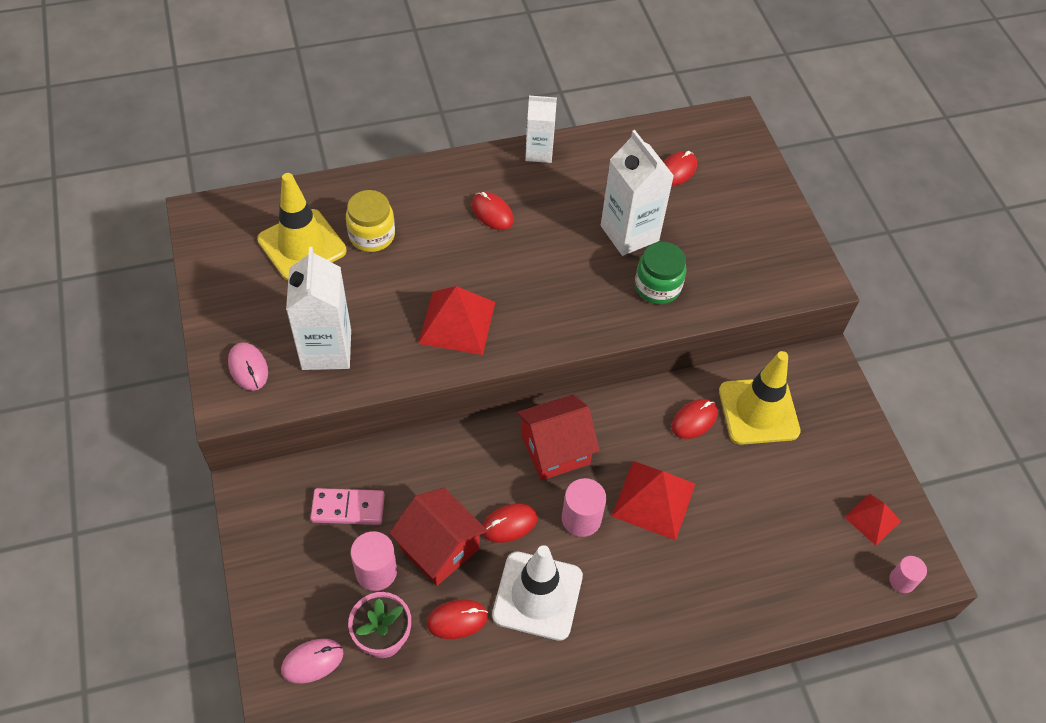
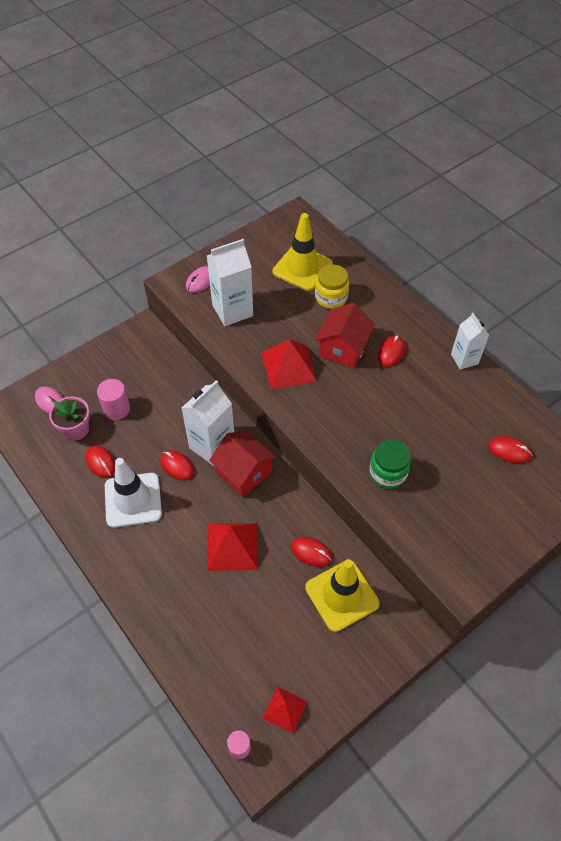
camera: 70 degrees right, 0 degrees up
(348, 508) = (152, 379): pink domino -> none
(439, 548) = (145, 435): red house -> red house (343, 349)
(581, 518) = (198, 506): pink cylinder -> none
(629, 233) = (426, 439): white carton -> white carton (212, 446)

